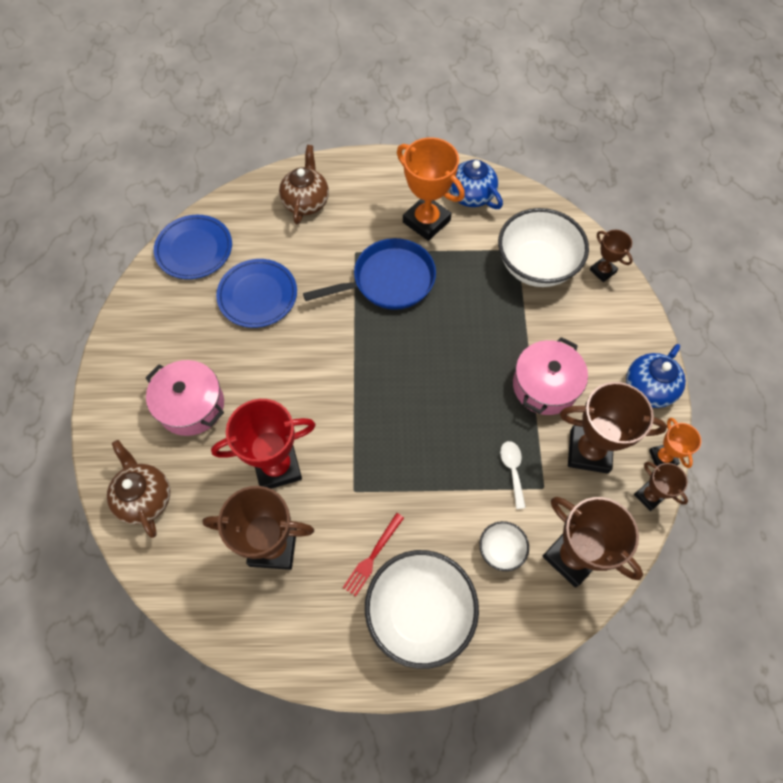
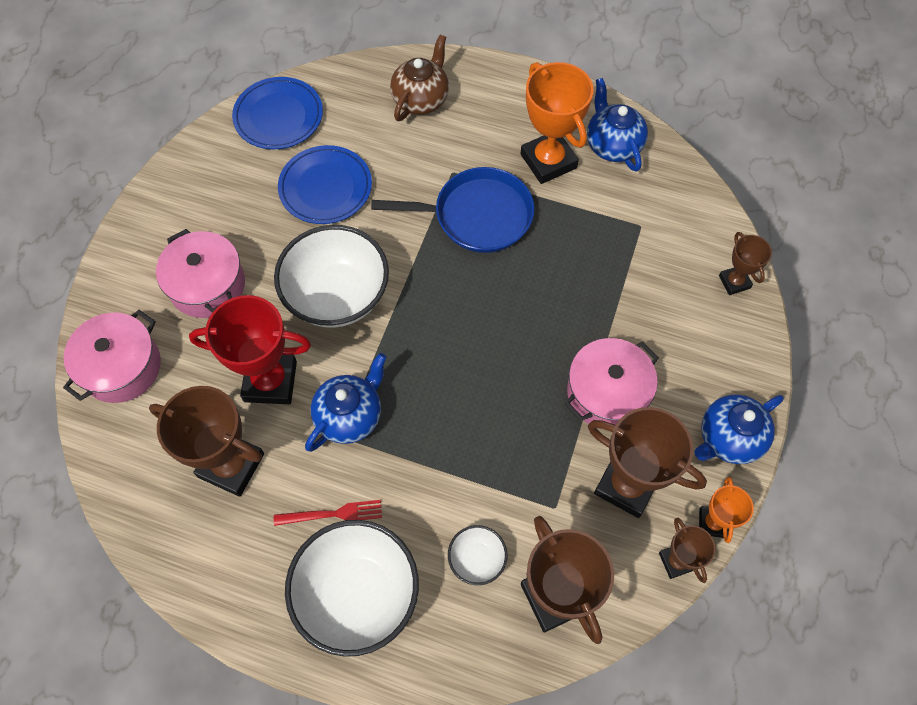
camera: 20 degrees right, 0 degrees up
(145, 498) = (121, 367): brown teapot -> pink pot
(354, 472) = (350, 416): none -> blue teapot
(373, 556) = (332, 514): red fork -> red fork turned 150 degrees counterclockwise
(512, 470) = (528, 476): white spoon -> none
(536, 266) = (656, 251): white bowl -> white bowl (337, 296)

